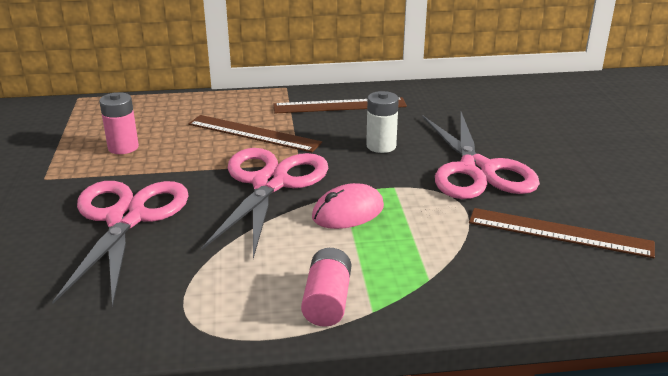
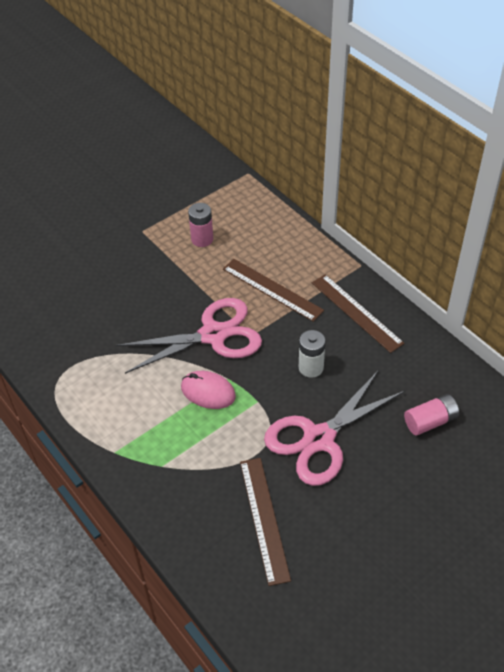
camera: 60 degrees right, 20 degrees up
(126, 219) = (127, 294): pink scissors -> none
(253, 133) = (272, 289): brown ruler -> brown ruler turned 45 degrees counterclockwise
(327, 301) = (110, 427): pink battery -> pink battery (430, 421)

